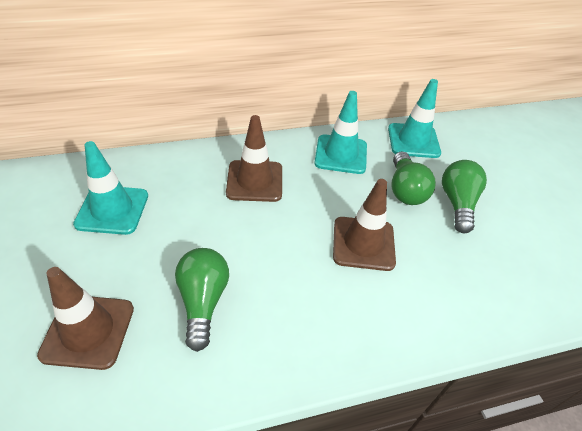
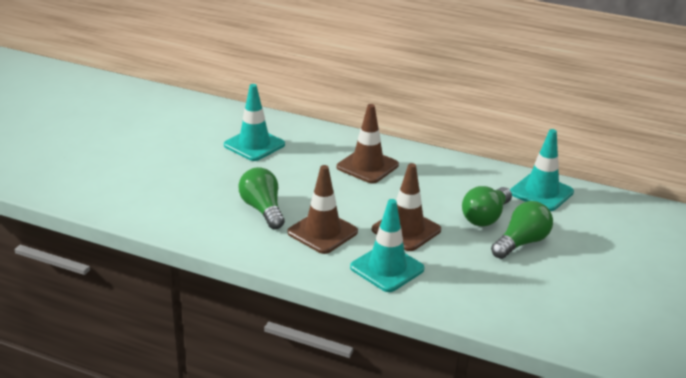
camera: 40 degrees right, 15 degrees down
(88, 331) = (188, 193): brown traffic cone -> brown traffic cone (322, 232)
(203, 301) = (263, 209): green light bulb -> green light bulb turned 60 degrees counterclockwise
(341, 154) = (459, 176): turquoise traffic cone -> turquoise traffic cone (387, 268)

